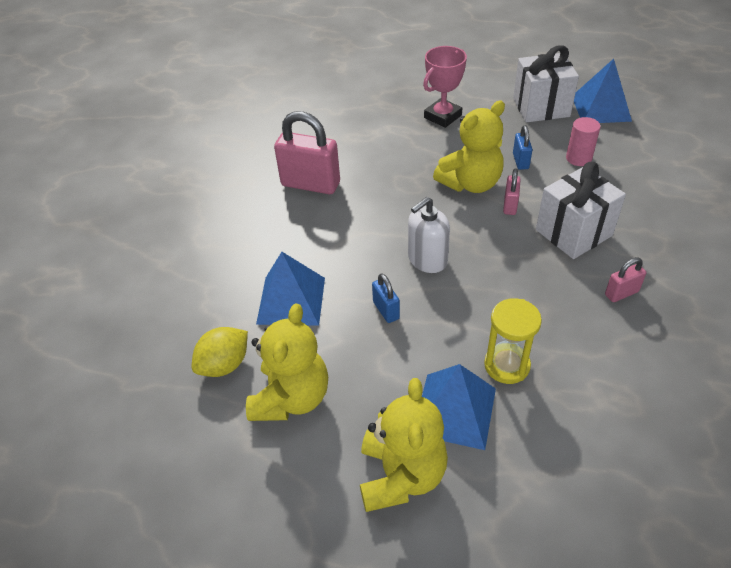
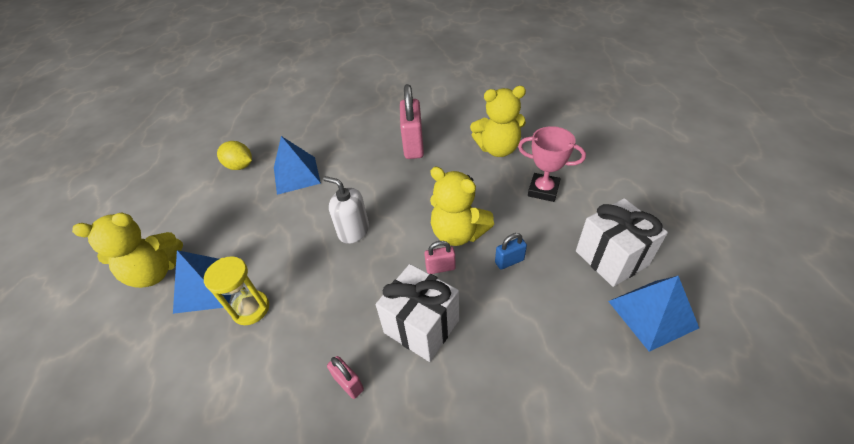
camera: 70 degrees right, 0 degrees up
(291, 398) = (216, 202): yellow teddy bear -> yellow teddy bear (498, 149)
(386, 310) = (296, 223): blue padlock -> none
(578, 158) = (542, 309): pink cylinder -> none

